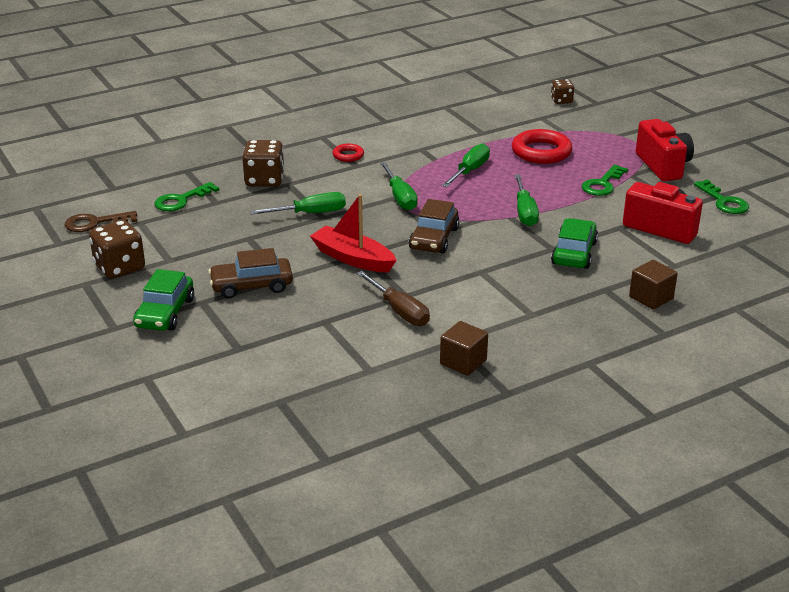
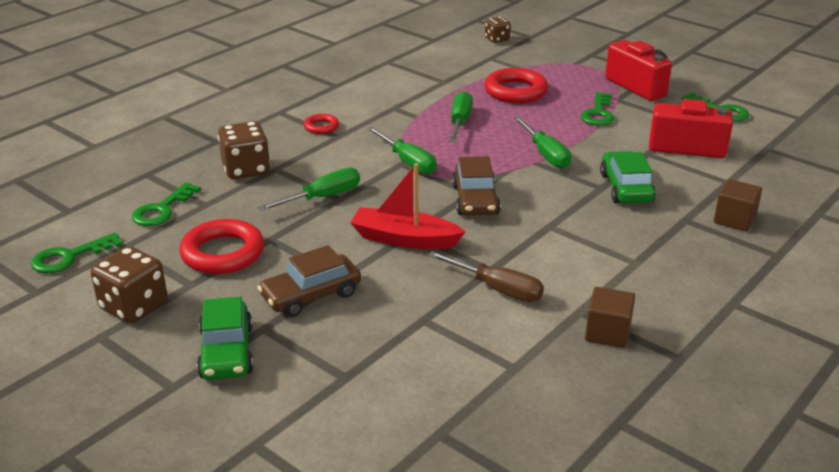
camera: 20 degrees left, 0 degrees up
(95, 223) = (69, 257): brown key -> green key
(206, 242) = (223, 253): none -> red ring

